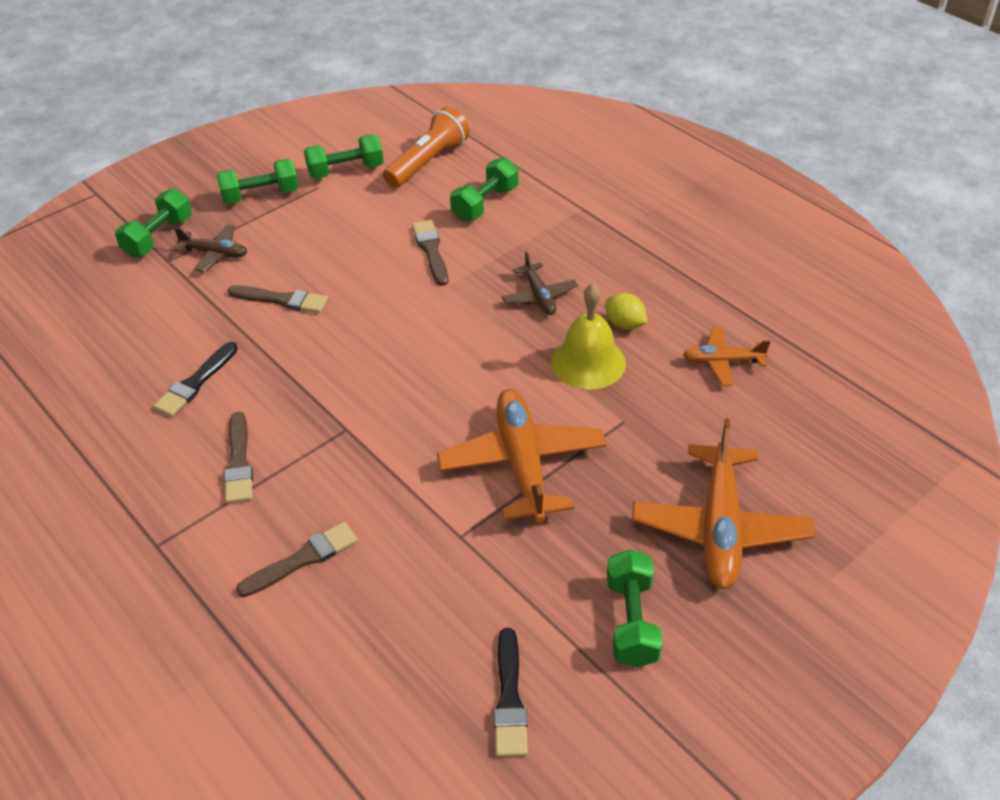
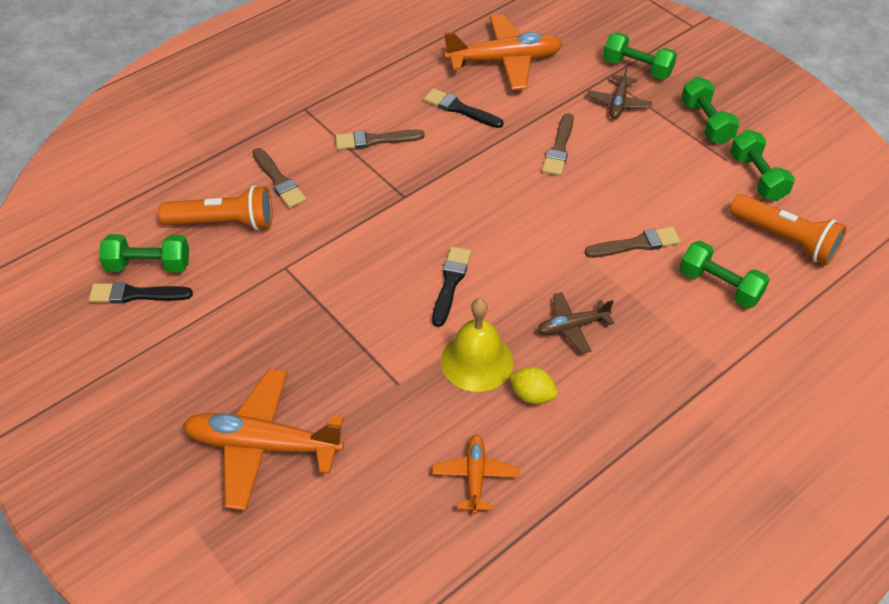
camera: 90 degrees right, 5 degrees up
(378, 614) = (223, 223): none -> orange flashlight
(484, 384) = (450, 283): none -> black brush
(522, 463) = (354, 307): orange plane -> orange plane (504, 61)
(624, 324) = (532, 395): yellow lemon -> yellow lemon turned 75 degrees clockwise
(631, 621) = (182, 371): green dumbbell -> green dumbbell (149, 265)

